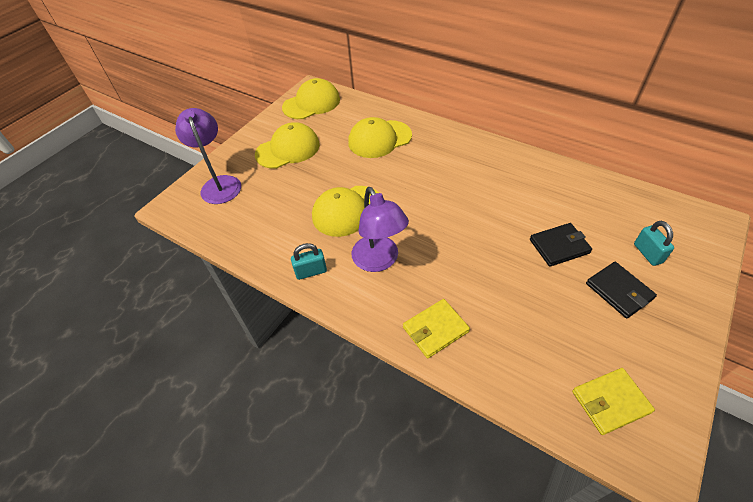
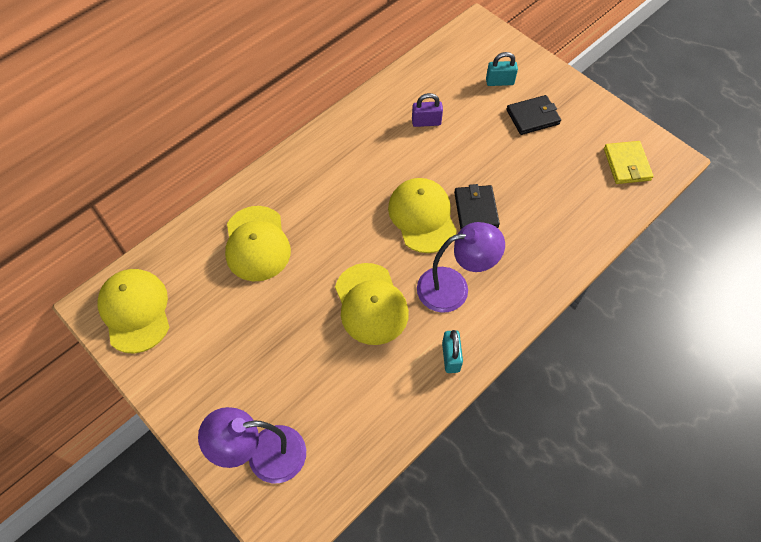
camera: 80 degrees left, 10 degrees up
(288, 149) = (228, 356): yellow cap -> yellow cap (422, 216)
(435, 329) = (544, 259): yellow wallet -> none
(553, 206) = (426, 122): none -> purple padlock
(559, 246) = (475, 136): black wallet -> black wallet (476, 209)

